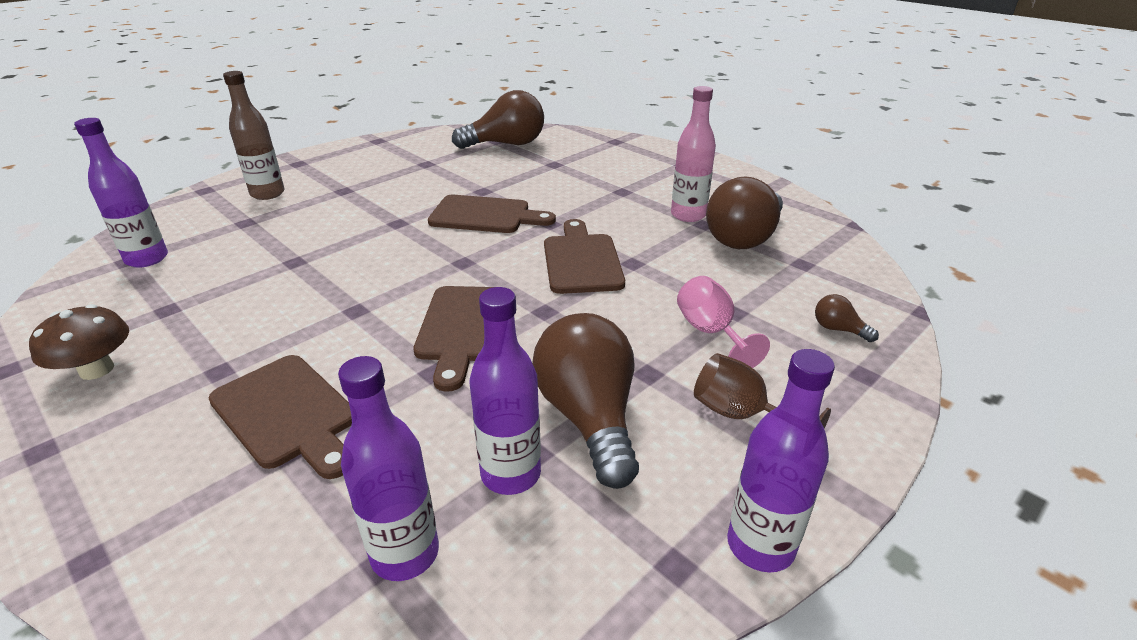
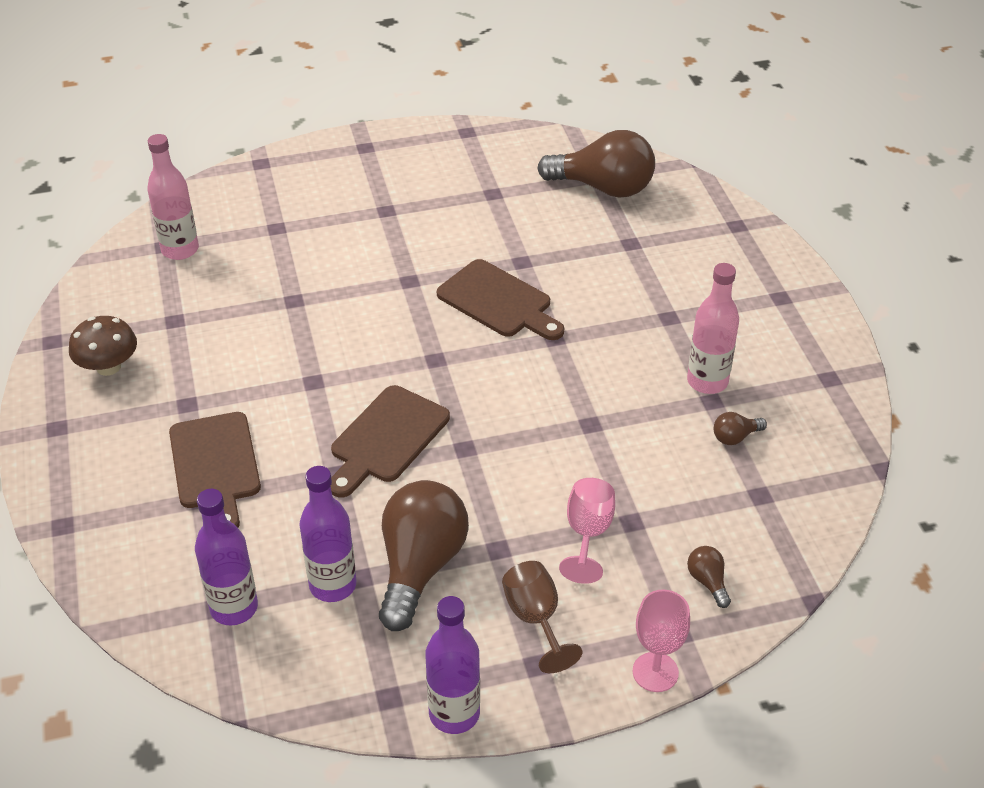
camera: 30 degrees right, 10 degrees up
(147, 259) = (180, 250): purple bottle -> pink bottle
(267, 194) = (314, 190): brown bottle -> none
(581, 260) = (544, 401): brown cutting board -> none
(744, 238) = (735, 437): brown light bulb -> brown light bulb, size x0.42
(885, 413) = (655, 672): none -> pink goblet

